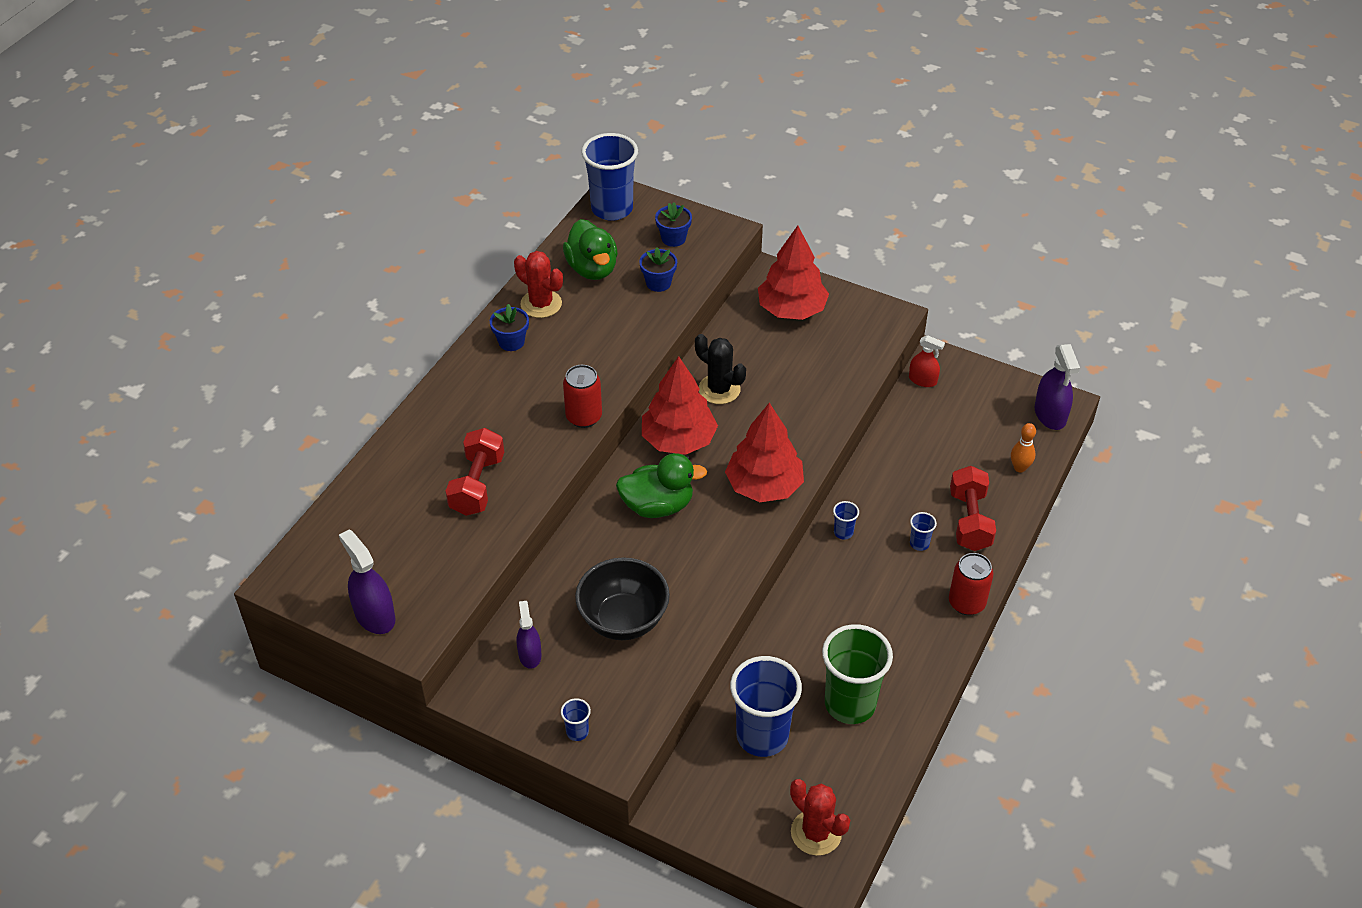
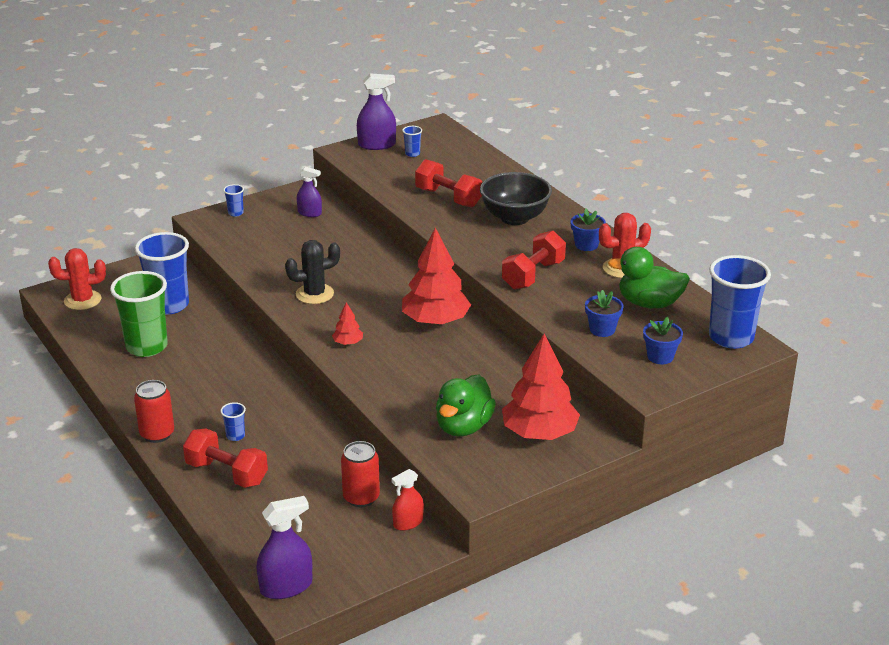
camera: 120 degrees right, 15 degrees down
(584, 417) = (472, 252): red can -> red can (361, 497)
(598, 357) = (533, 275): none -> red dumbbell
(623, 620) = (297, 250): black bowl -> black bowl (514, 218)
(657, 506) = (379, 292): green duck -> green duck (463, 427)
(719, 389) = (473, 358): black cactus -> black cactus (314, 294)
(764, 486) = (348, 343): red tree -> red tree, size x0.44
(843, 532) = (288, 403): blue cup -> blue cup (412, 154)
(1019, 468) = (247, 531): orange bowling pin -> none
(1050, 414) = (286, 586): purple spray bottle -> purple spray bottle turned 135 degrees clockwise

